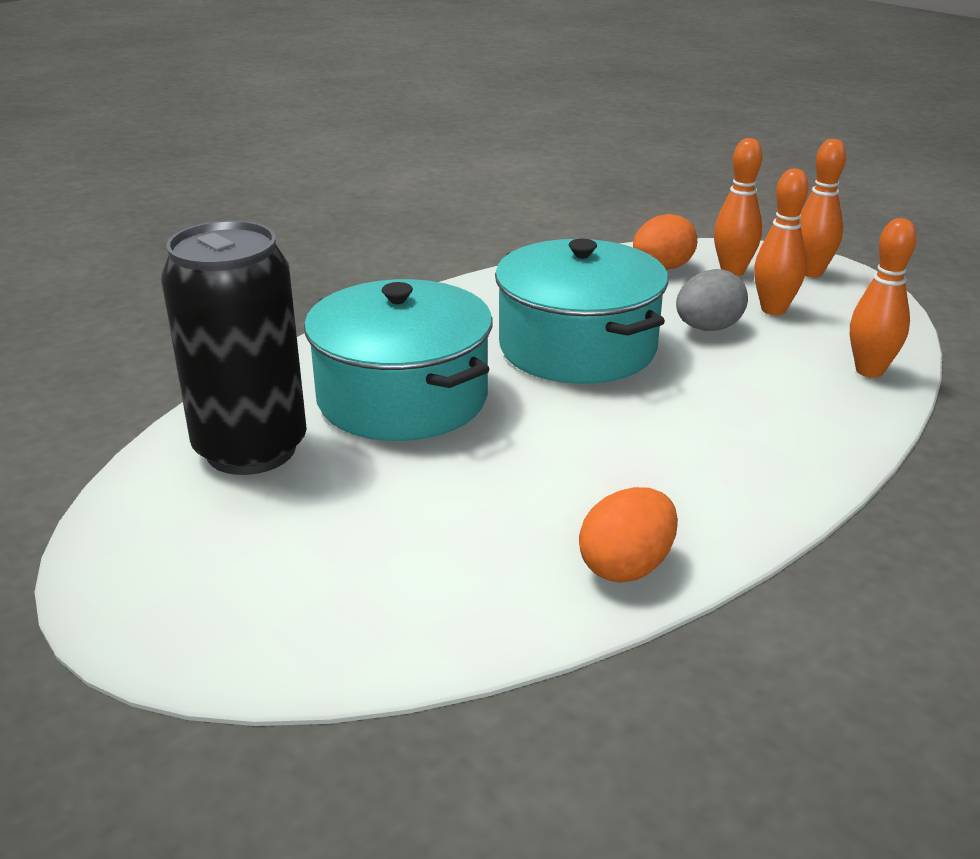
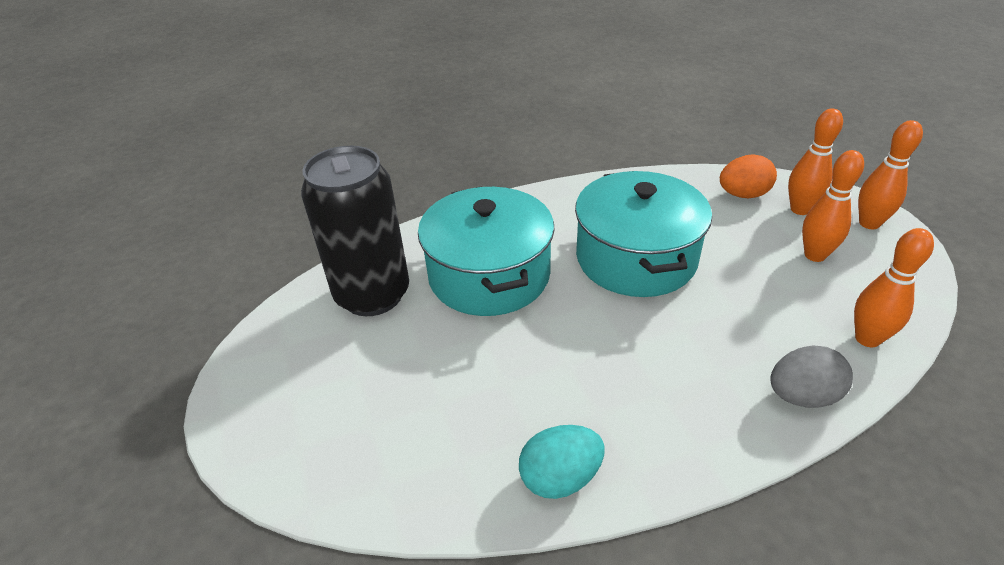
camera: 25 degrees right, 10 degrees up
(626, 566) = (560, 478): orange egg -> turquoise egg
(708, 328) = (748, 262): grey egg -> grey egg (802, 396)

